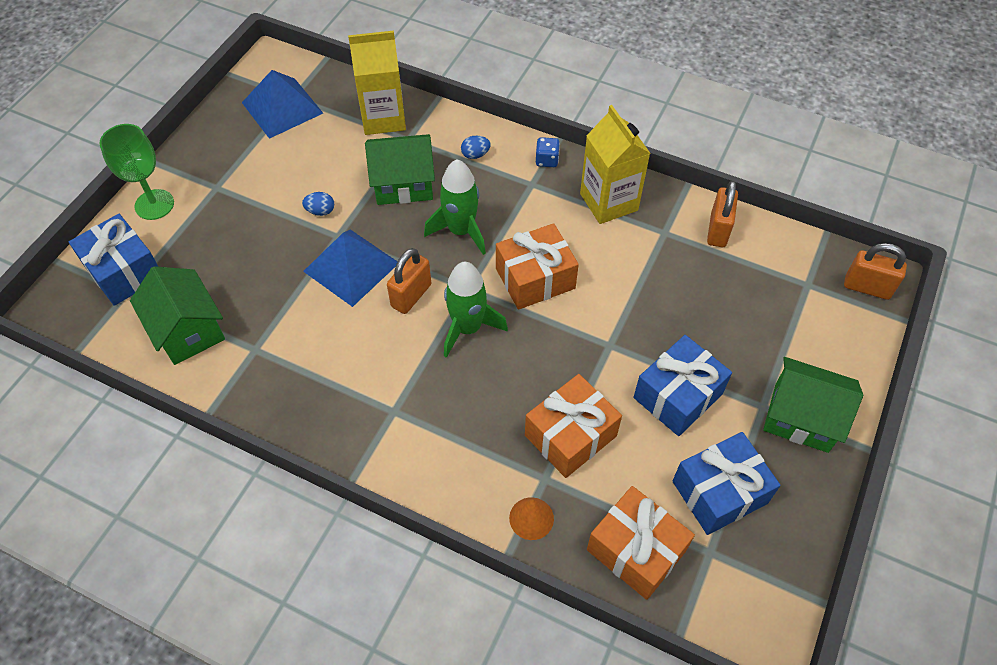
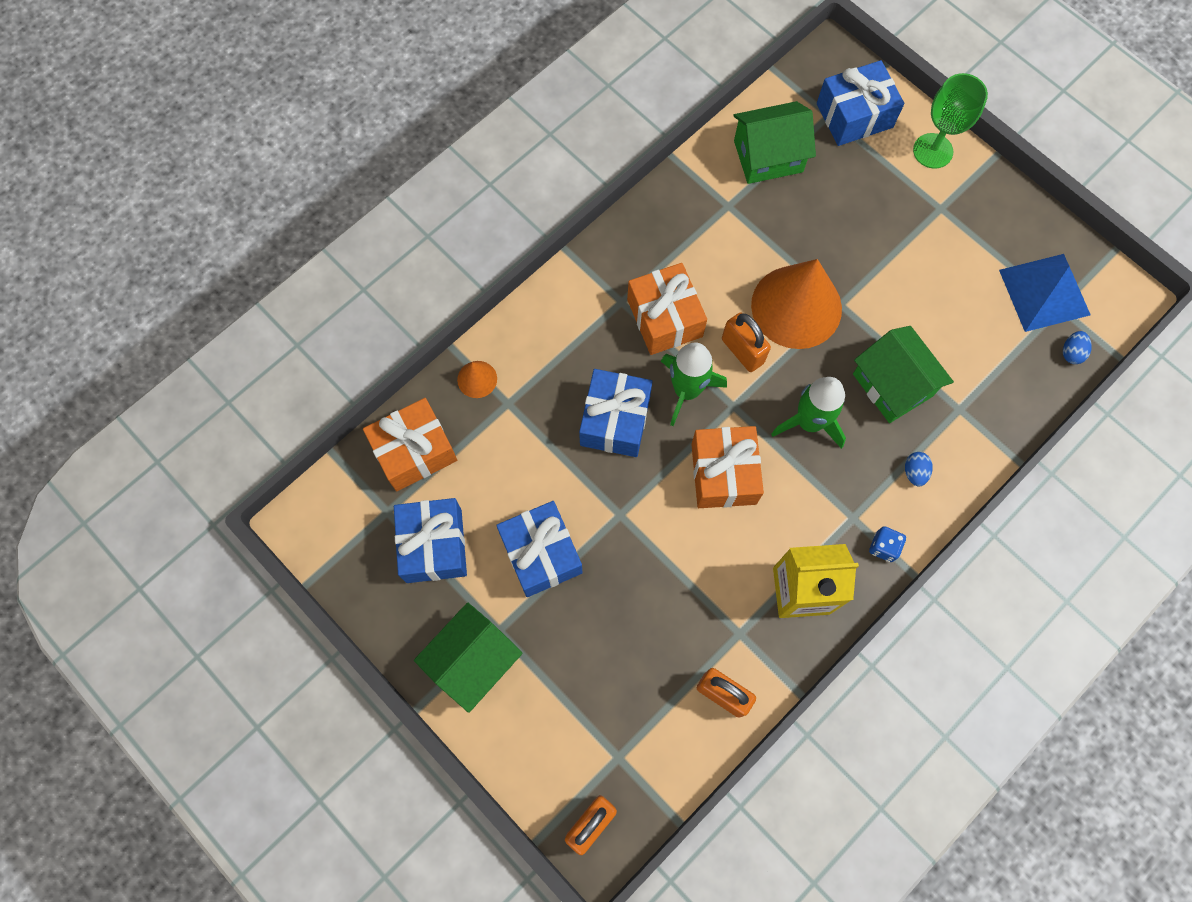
camera: 110 degrees right, 15 degrees up
(320, 211) = (878, 296): blue egg -> blue egg (1071, 352)
(351, 266) = (796, 307): blue pyramid -> orange cone
(383, 118) = (999, 392): yellow carton -> none
(403, 184) = (892, 385): green house -> green house turned 45 degrees counterclockwise
(522, 376) = (615, 420): none -> blue gift
(570, 435) = (539, 440): orange gift -> orange gift (664, 318)

